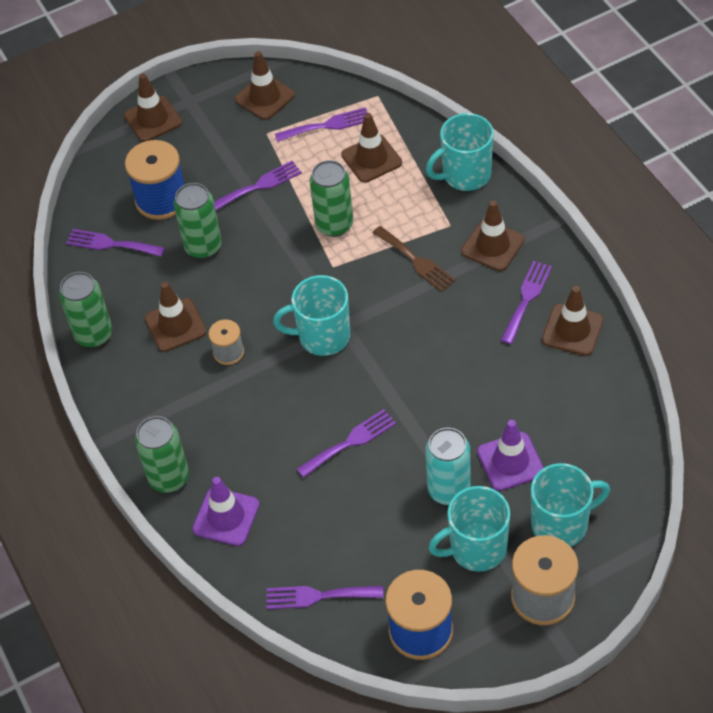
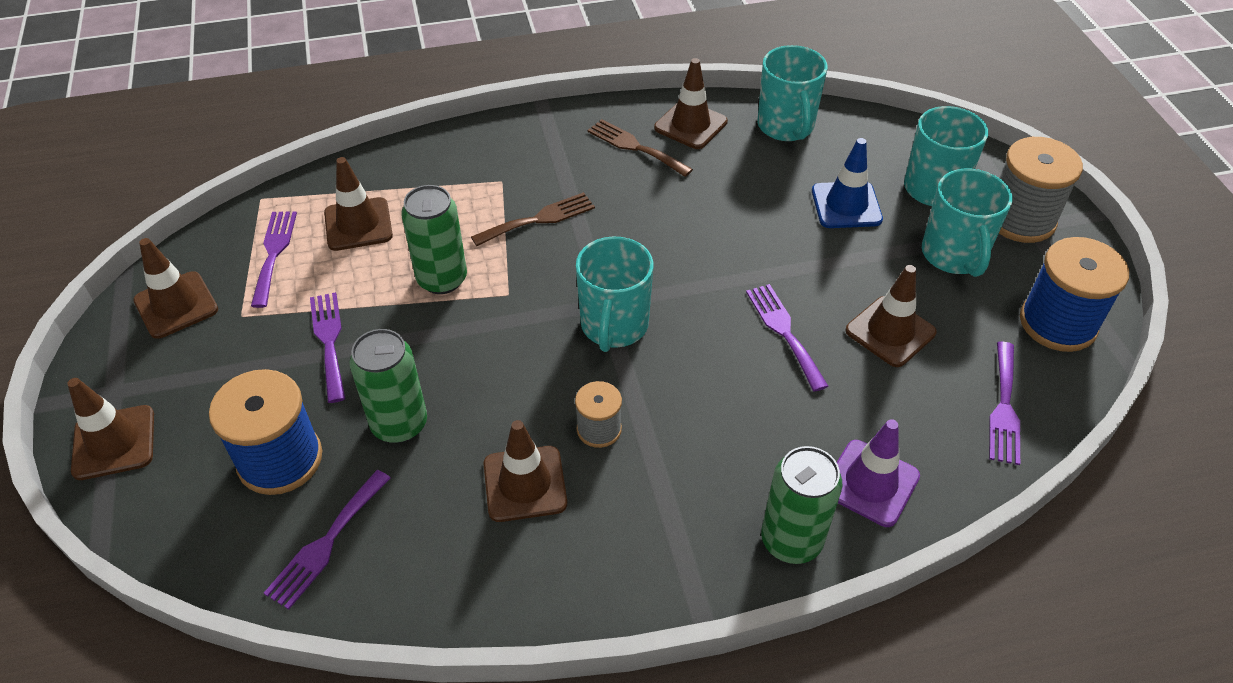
camera: 80 degrees left, 5 degrees down
(94, 334) = (494, 598): green can -> none
(449, 490) = (872, 260): turquoise can -> none
(465, 175) = (435, 154): turquoise mug -> turquoise mug (786, 126)
(492, 246) = (550, 155): brown traffic cone -> brown traffic cone (890, 332)
(510, 461) = (846, 205): purple traffic cone -> blue traffic cone
(526, 299) = (635, 147): purple fork -> brown fork

